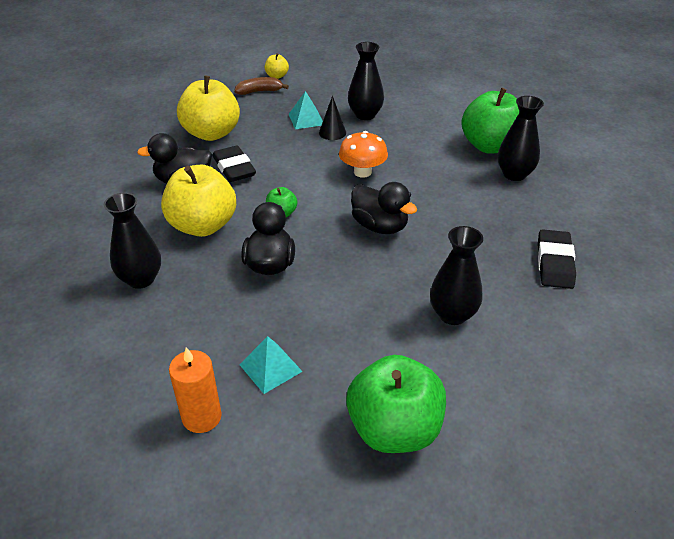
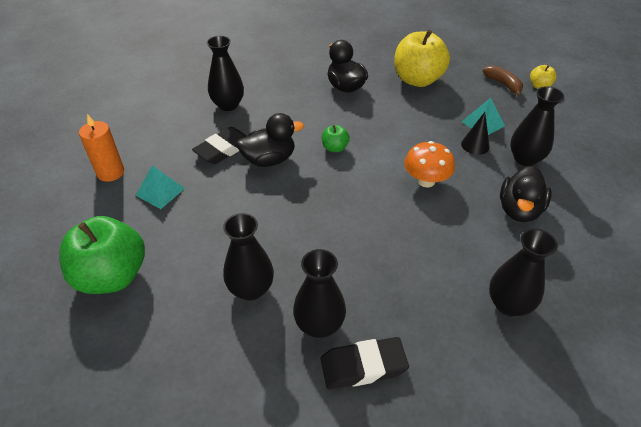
camera: 70 degrees right, 5 degrees up
(203, 225) = (298, 113): yellow apple -> none
(234, 168) = (378, 105): black eraser -> black eraser (223, 149)
(380, 226) = (350, 212): black duck -> black duck (519, 210)
(490, 146) = (550, 271): green apple -> none
(507, 278) = (319, 325): none -> black vase

